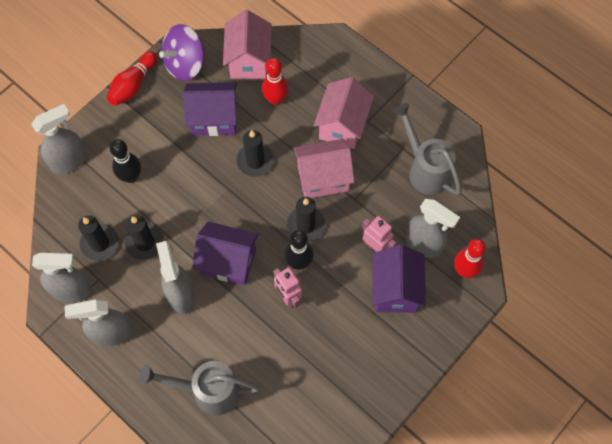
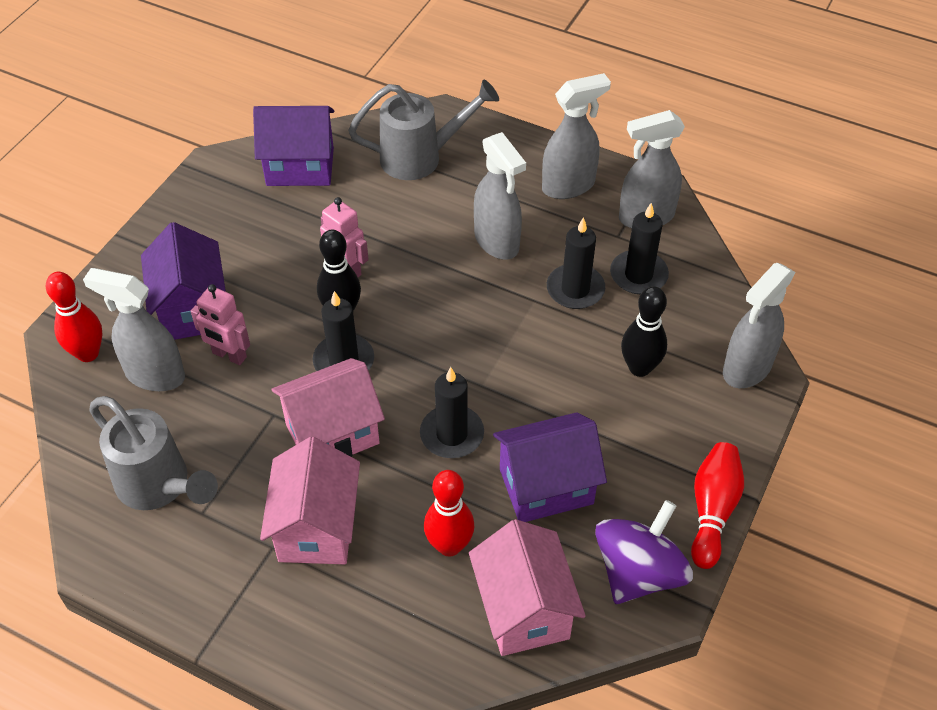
camera: 165 degrees right, 15 degrees down
(228, 262) = (445, 291): purple house -> purple house (300, 166)

